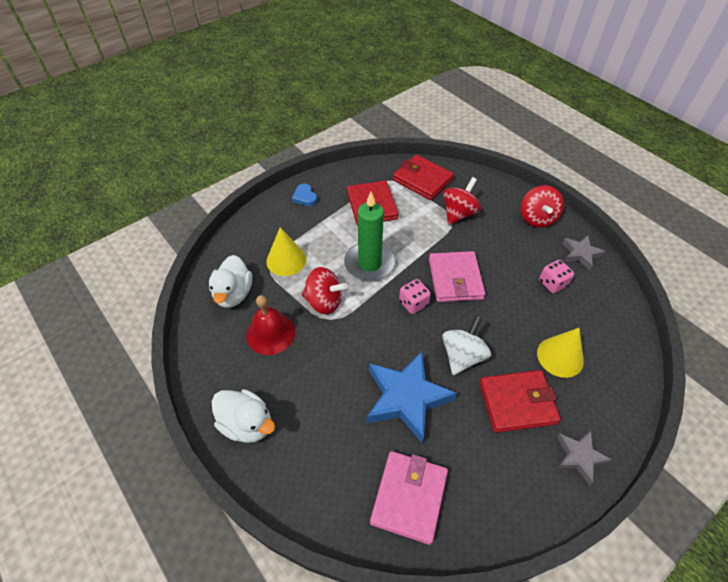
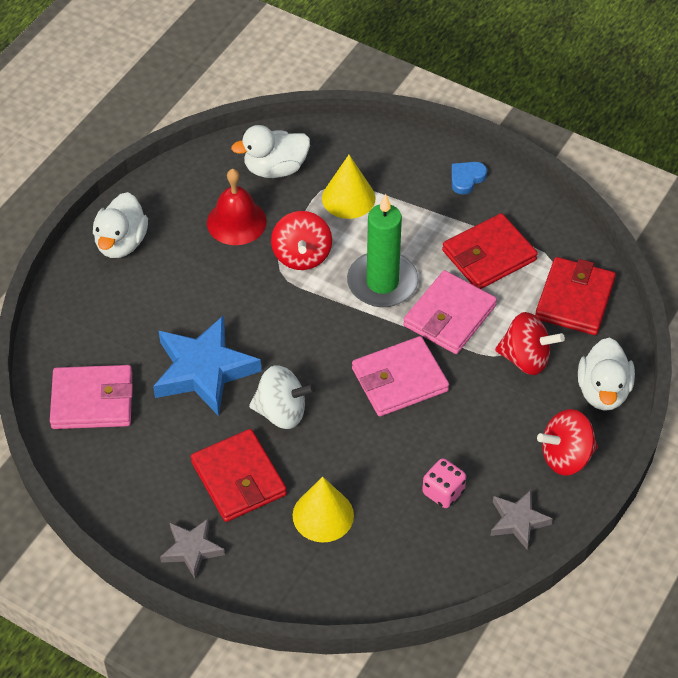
camera: 70 degrees right, 0 degrees up
(412, 238) = (449, 316): none -> pink wallet
(413, 303) = (339, 344): pink dice -> none
(493, 189) = (603, 391): none -> white duck

